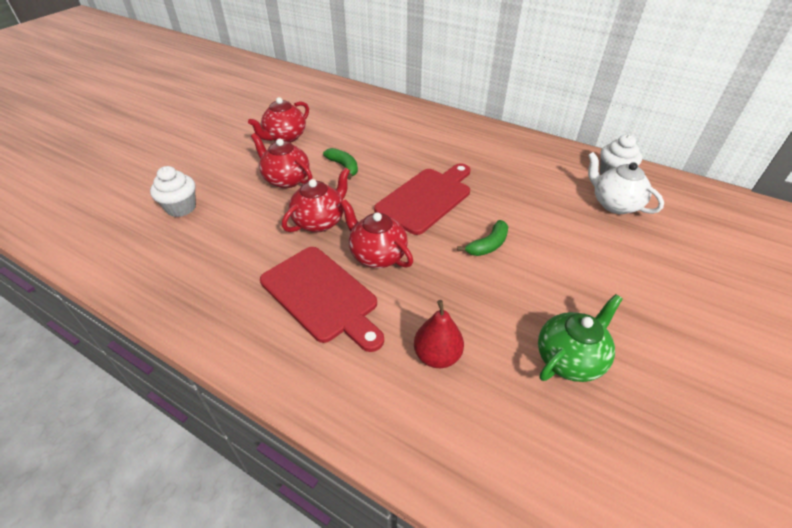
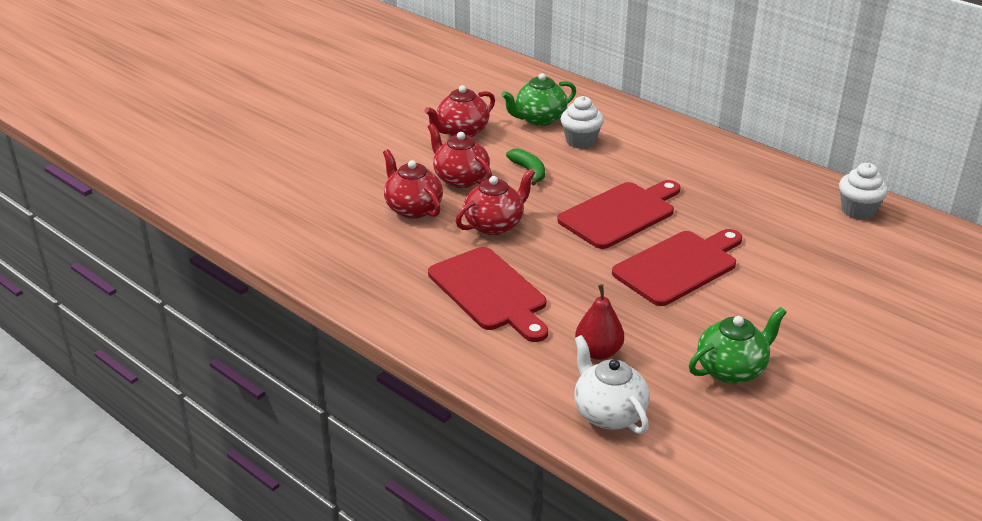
camera: 10 degrees right, 10 degrees down
(181, 208) = (343, 197): white cupcake -> white cupcake (580, 141)
(346, 121) = (539, 119): none -> green teapot
(377, 255) = (553, 263): red teapot -> red teapot (413, 208)
(488, 245) = (679, 266): green banana -> red cutting board
(614, 204) = (844, 241): white teapot -> white teapot (608, 413)

